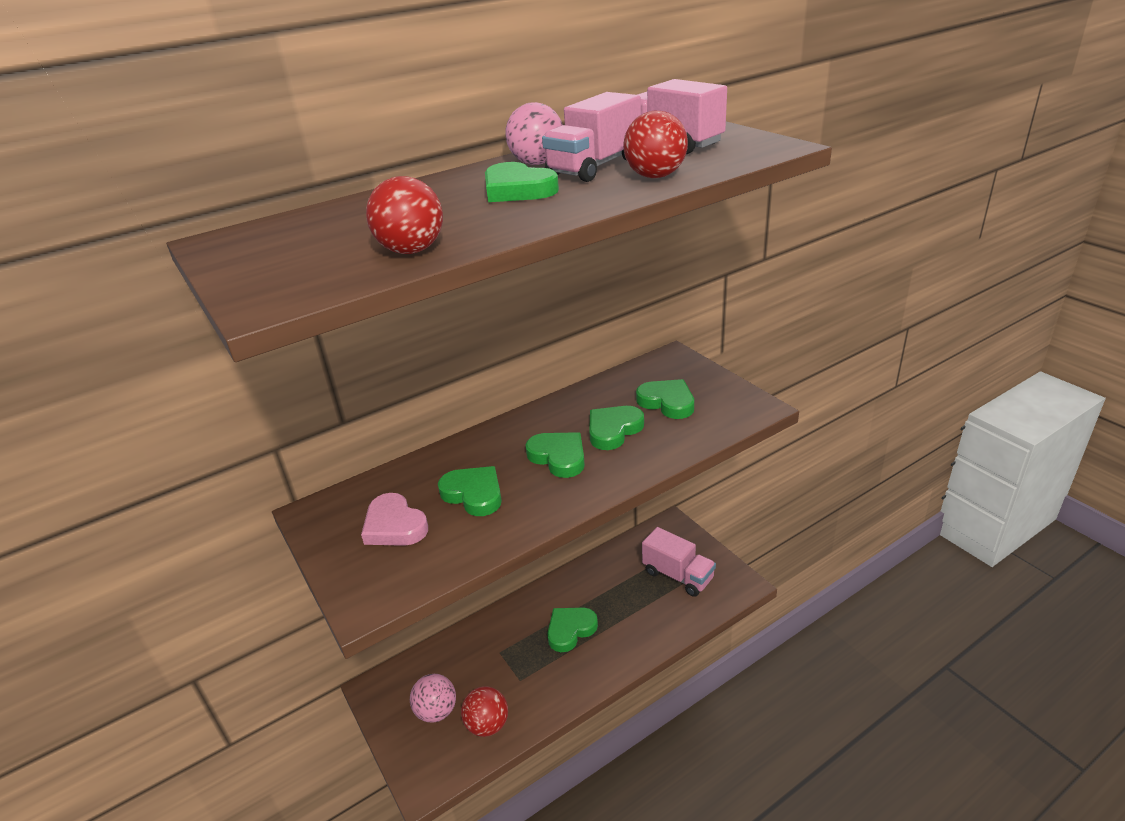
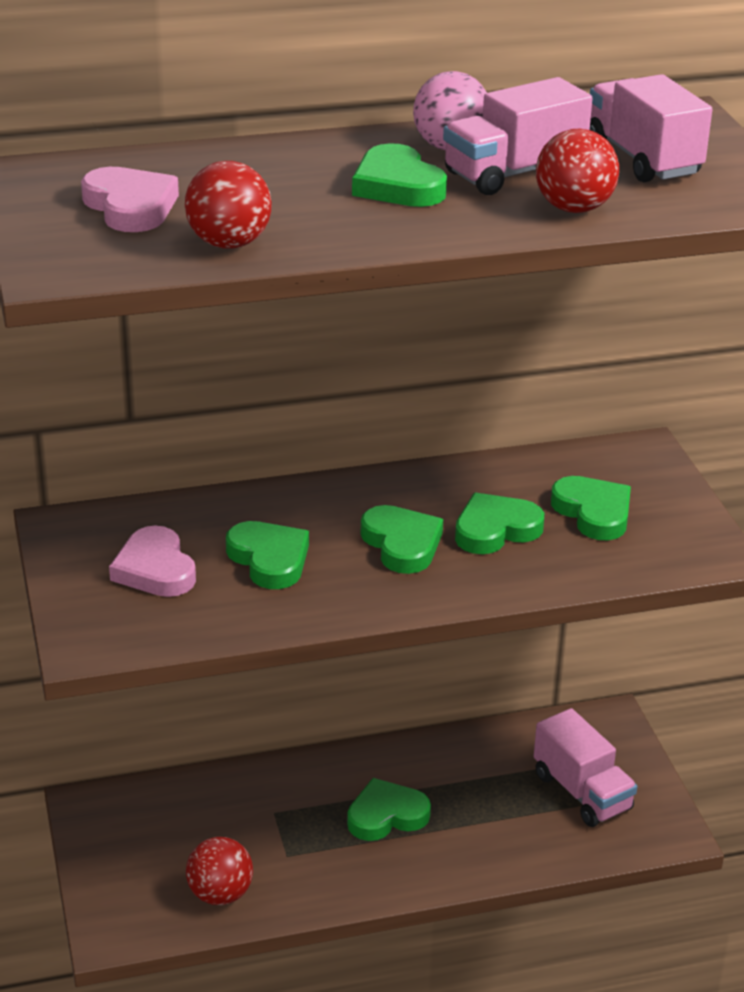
camera: 15 degrees right, 0 degrees up
(314, 245) = (130, 207): none -> pink heart
(436, 711) = (159, 857): pink ball -> none

